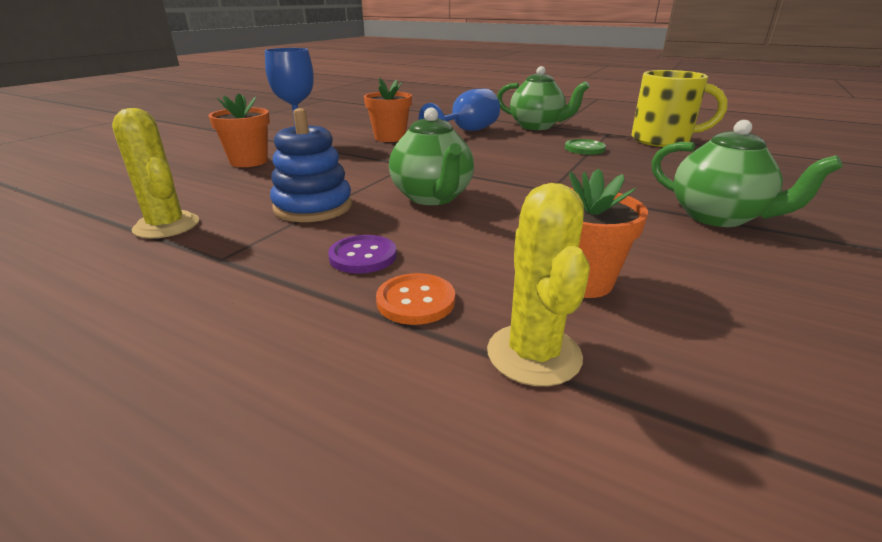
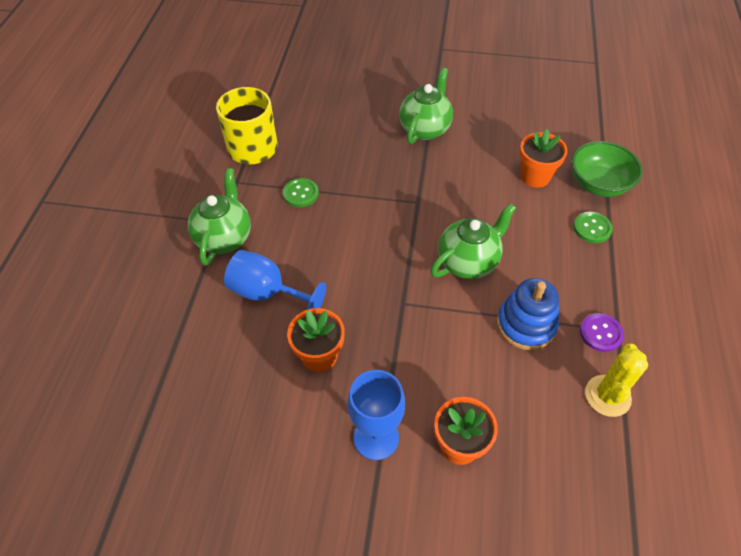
camera: 110 degrees left, 25 degrees up
(363, 256) = (569, 265): purple button -> purple button (600, 333)
(416, 301) = (592, 228): orange button -> green button
(534, 354) = (598, 184): yellow cactus -> green bowl

